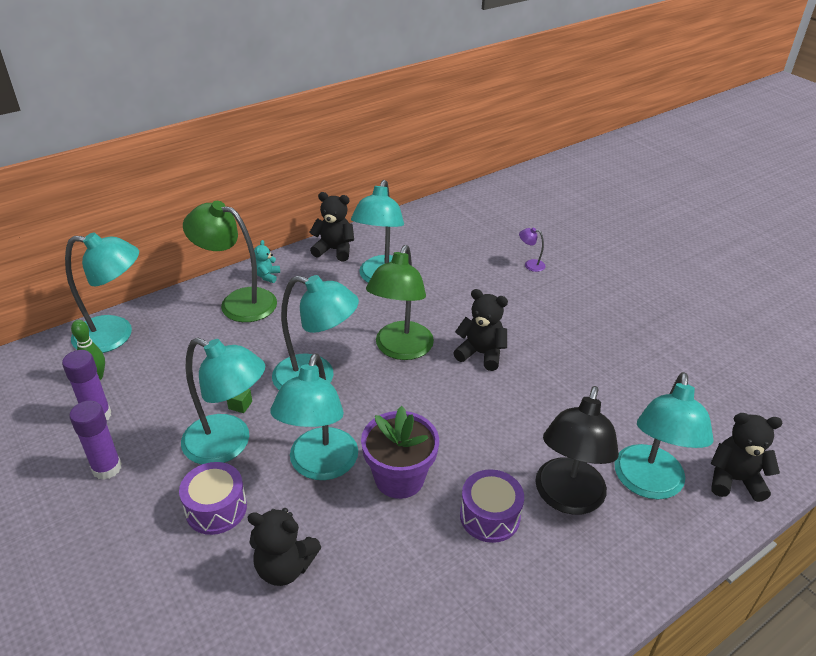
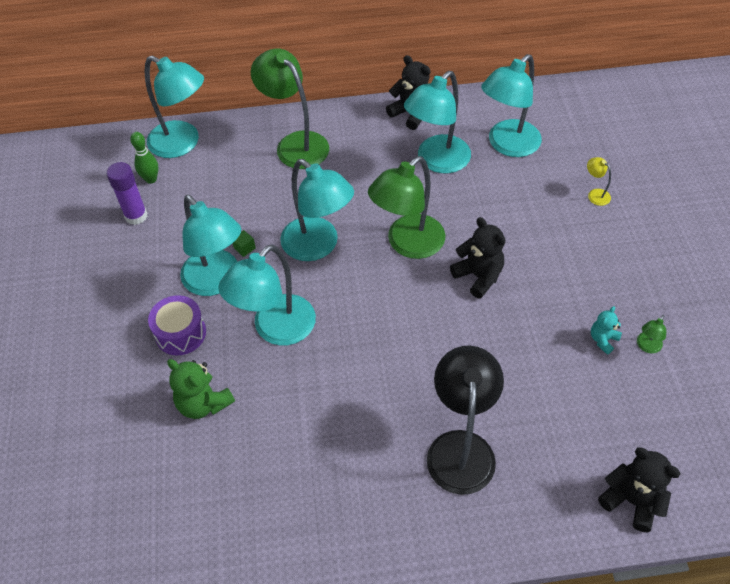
camera: 30 degrees right, 15 degrees up
(107, 468) = (122, 265): purple glue stick -> none
(267, 276) = (335, 124): turquoise teddy bear -> turquoise teddy bear (603, 340)
(284, 567) = (203, 403): black teddy bear -> green teddy bear
(399, 478) = (332, 367): purple flower pot -> none
(489, 516) = (384, 433): purple drum -> none
(530, 264) = (595, 194): purple lamp -> yellow lamp
(567, 498) = (460, 447): black lamp -> black lamp turned 135 degrees clockwise
(648, 484) = (544, 467): turquoise lamp -> turquoise lamp (507, 145)
(653, 359) = (646, 346): none -> green lamp

